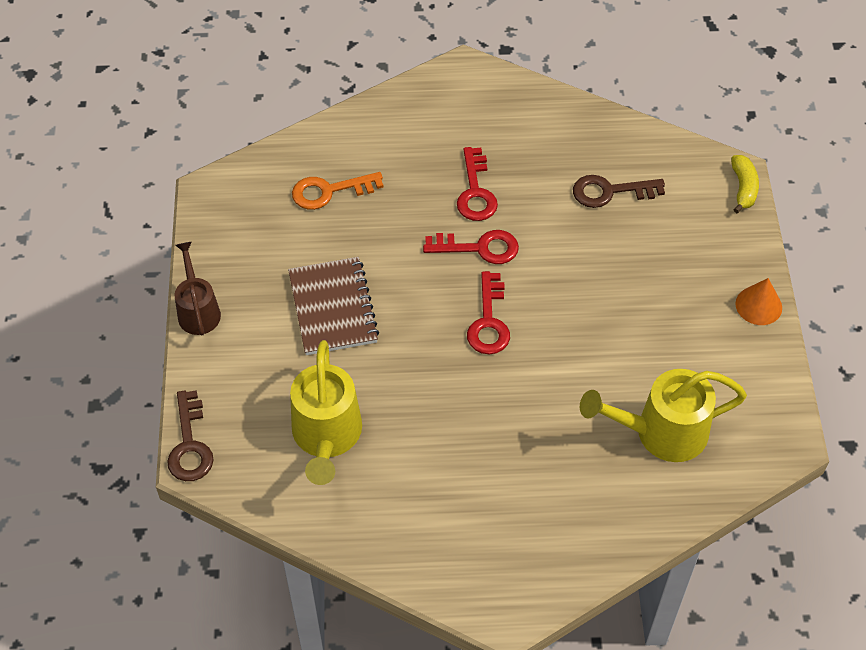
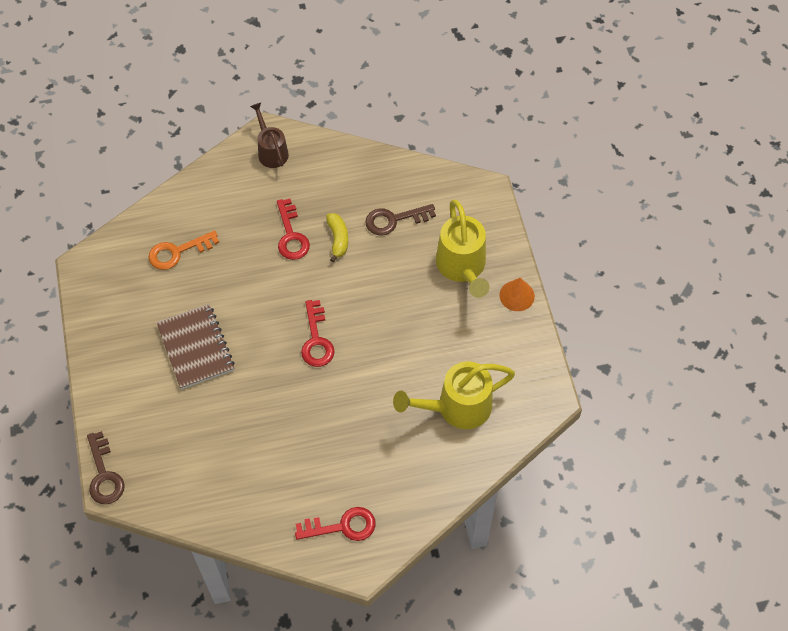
camera: 10 degrees left, 5 degrees up
(198, 310) = (91, 365): brown watering can -> brown watering can (271, 151)
(326, 437) = (207, 452): yellow watering can -> yellow watering can (462, 268)
(479, 248) = (301, 281): red key -> red key (342, 526)
(743, 188) = (494, 202): yellow banana -> yellow banana (338, 239)

